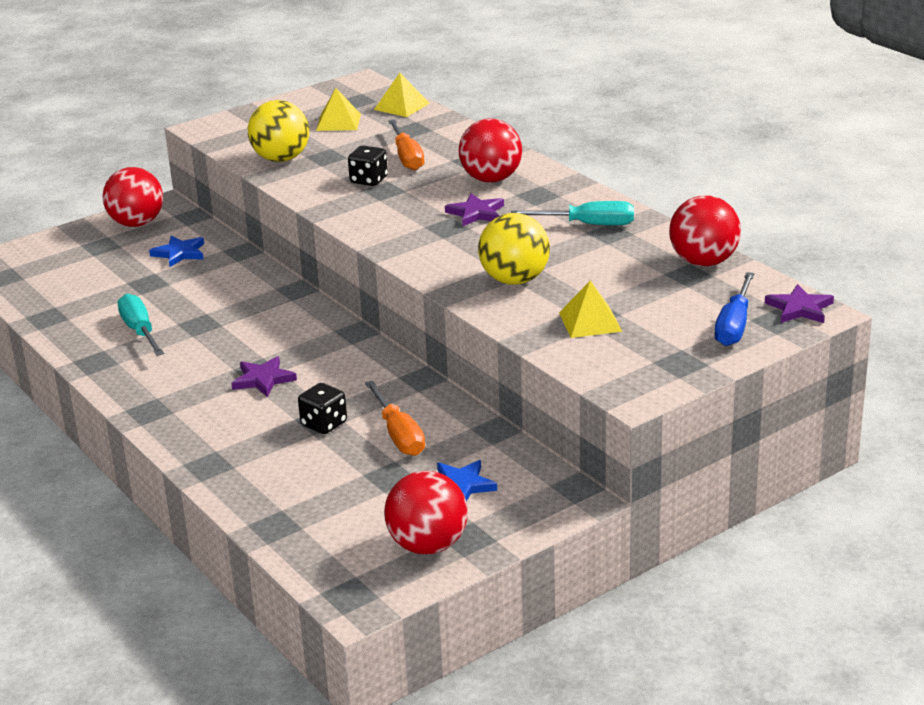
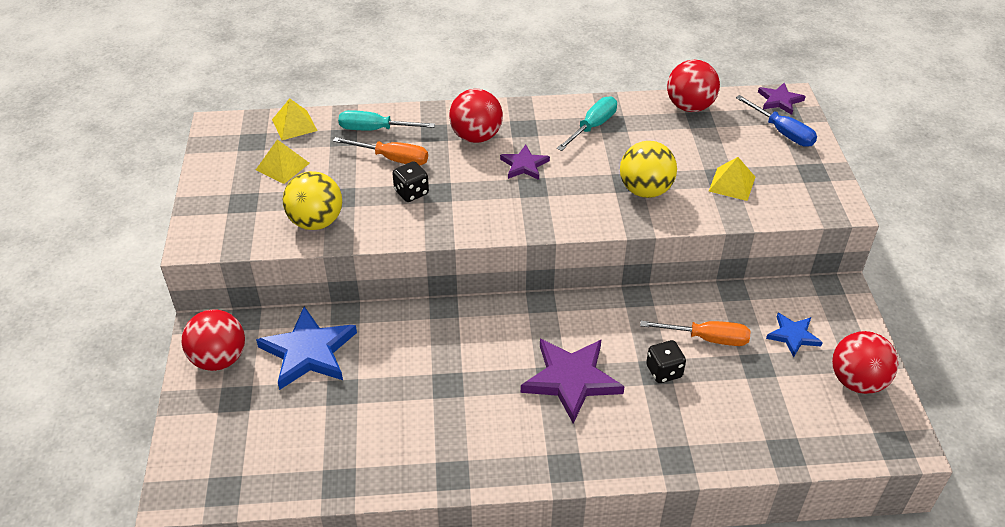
camera: 60 degrees left, 15 degrees up
(140, 331) = (425, 426): turquoise screwdriver -> turquoise screwdriver (375, 129)
(179, 253) = (308, 352): blue star -> blue star, size x1.82
(263, 379) = (571, 380): purple star -> purple star, size x1.82

